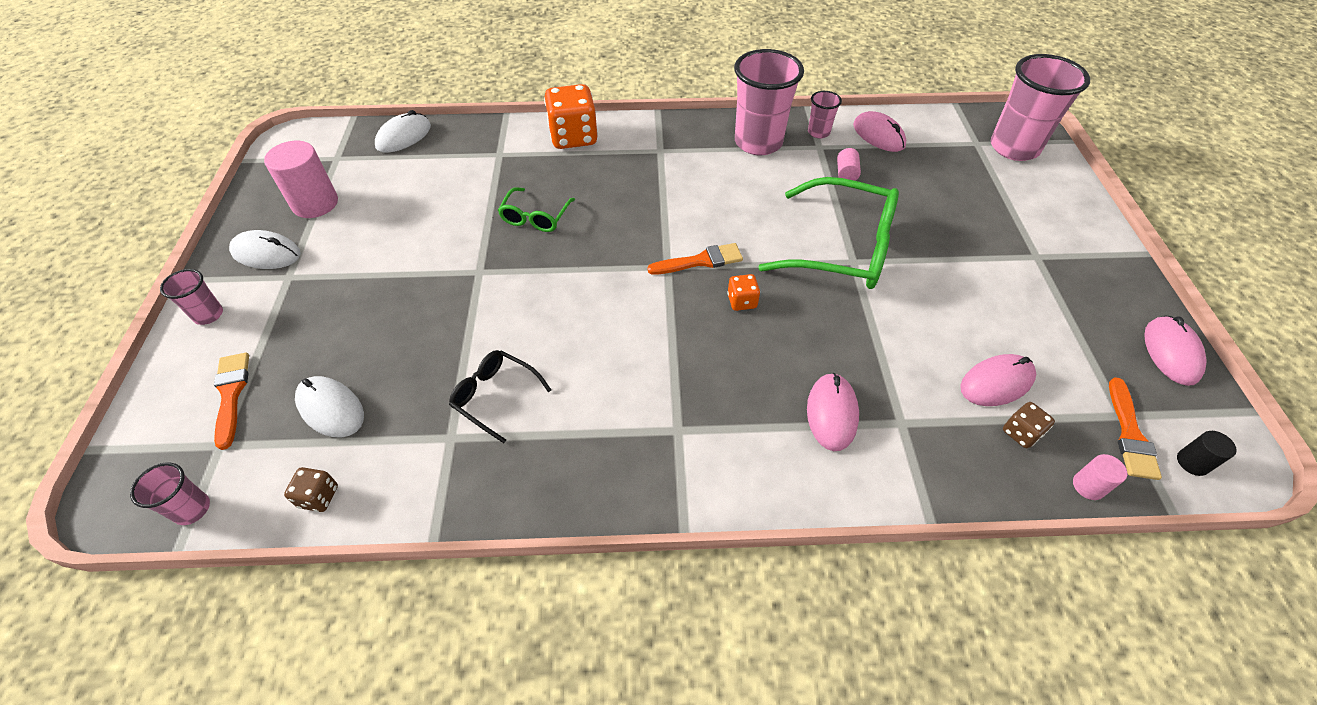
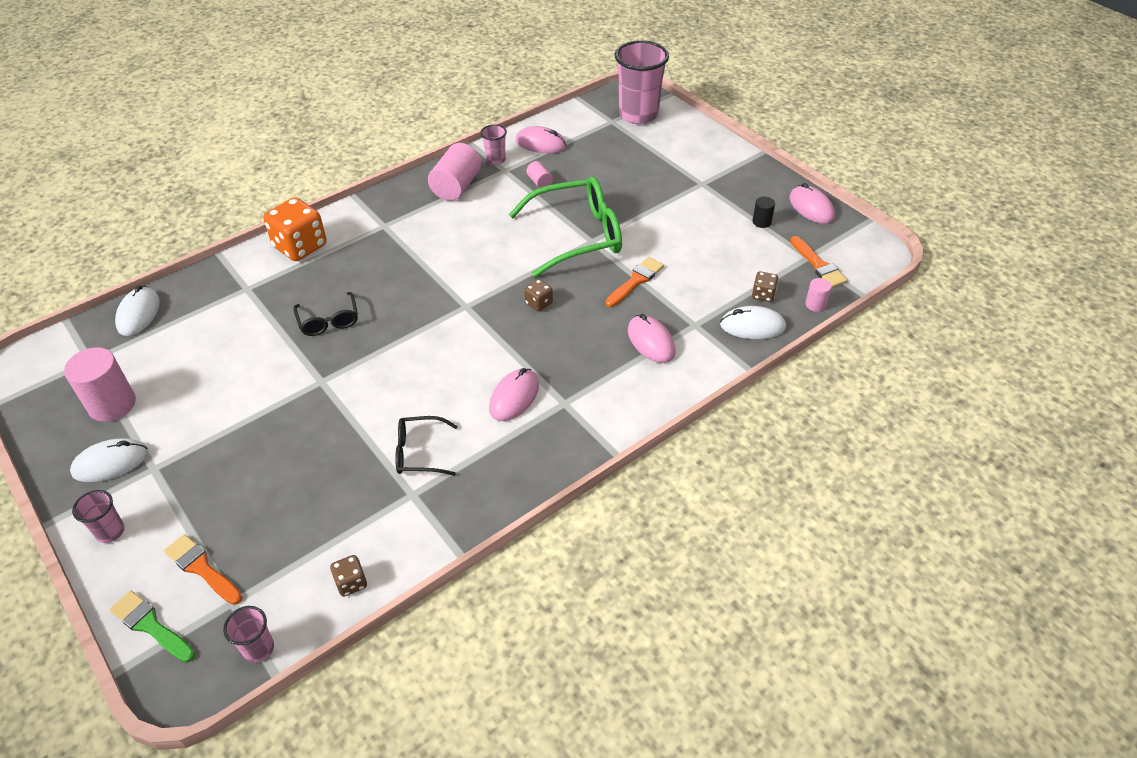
camera: 35 degrees left, 5 degrees down
(149, 423) = (151, 626): none -> green brush
(330, 409) = (299, 530): white mouse -> white mouse (752, 326)
(535, 217) = (329, 321): green glasses -> black glasses
(700, 261) = (487, 291): orange brush -> orange brush (635, 281)
(742, 301) = (539, 303): orange dice -> brown dice
(758, 142) = (456, 186): pink cup -> pink cylinder
(996, 382) = (731, 273): pink mouse -> pink mouse (514, 397)
(1192, 462) = (857, 264): black cylinder -> black cylinder (761, 222)

